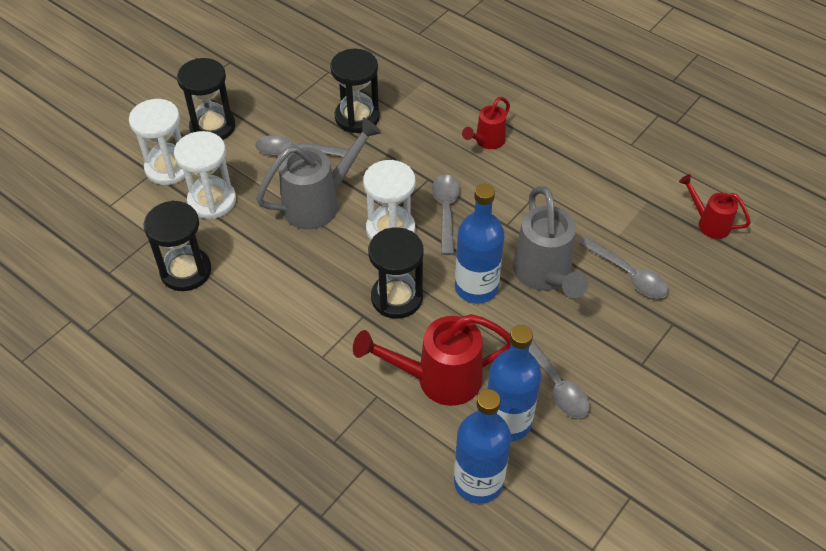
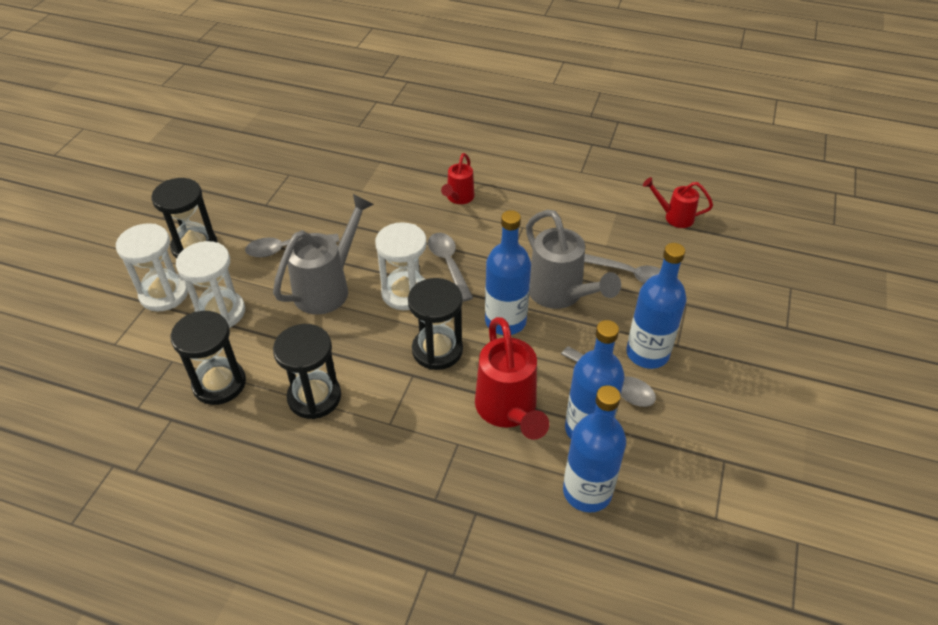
camera: 20 degrees left, 5 degrees down
(357, 117) = (332, 206): black hourglass -> black hourglass (314, 397)
(438, 379) = (508, 410): red watering can -> red watering can turned 75 degrees counterclockwise
(605, 363) = (647, 353): none -> blue bottle

